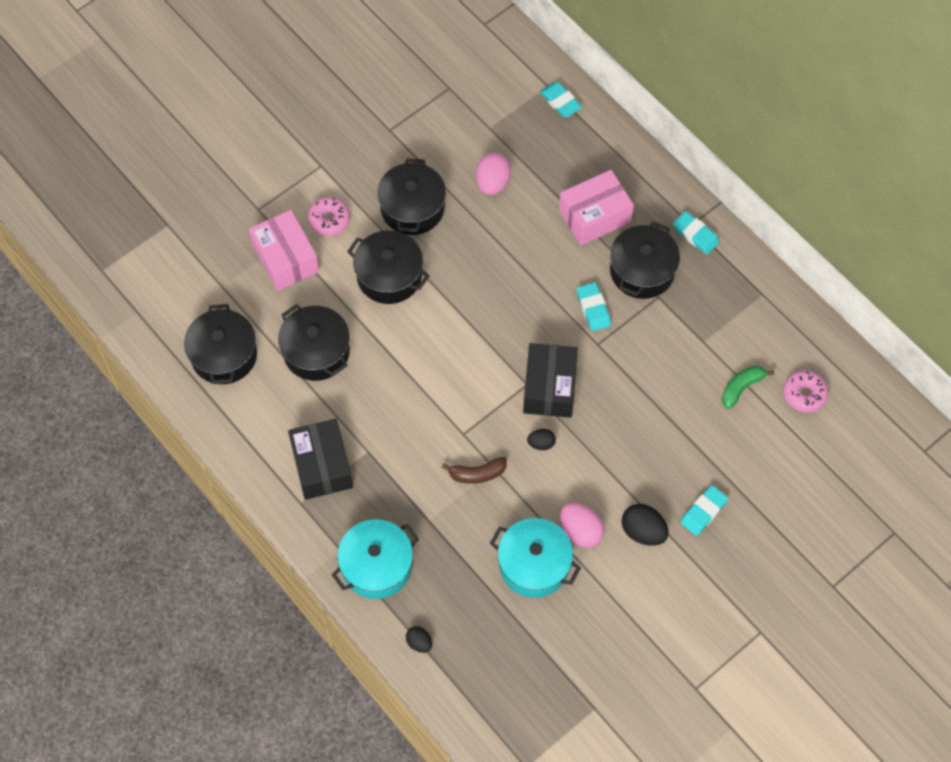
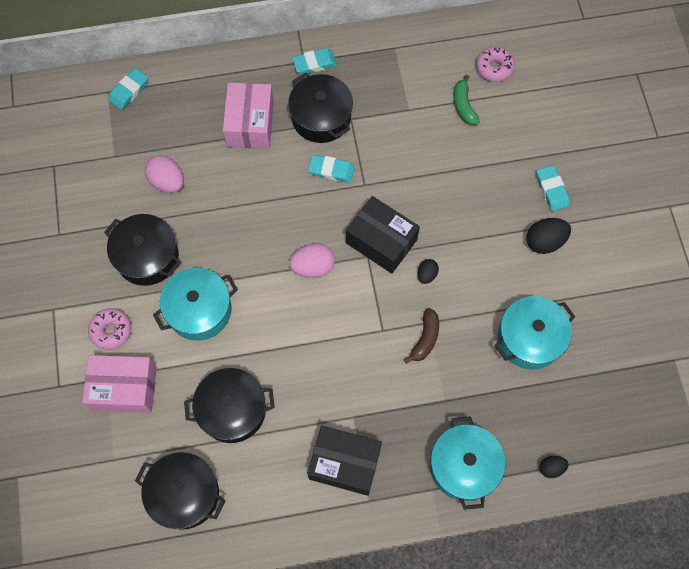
camera: 60 degrees left, 5 degrees up
(389, 276) = (199, 310): black pot -> turquoise pot
(560, 102) = (129, 91): turquoise eraser -> turquoise eraser turned 45 degrees counterclockwise
(580, 531) = (519, 287): pink egg -> pink egg (313, 267)

